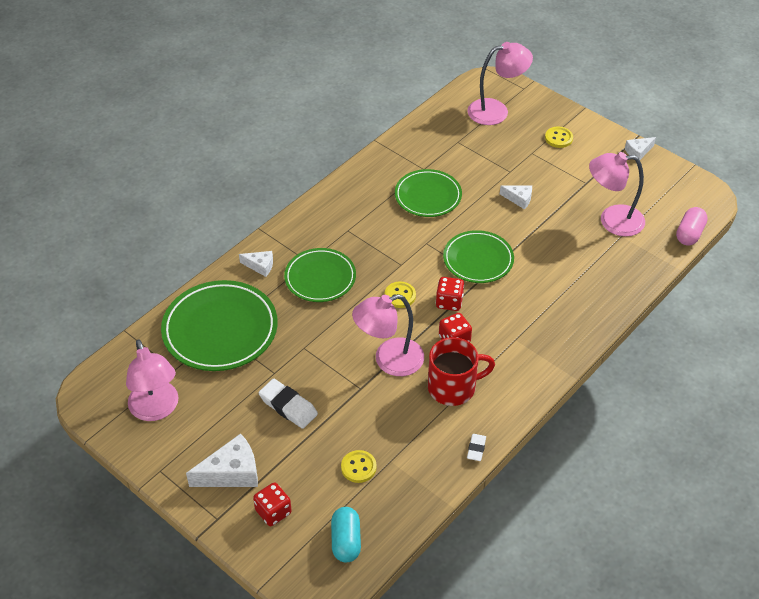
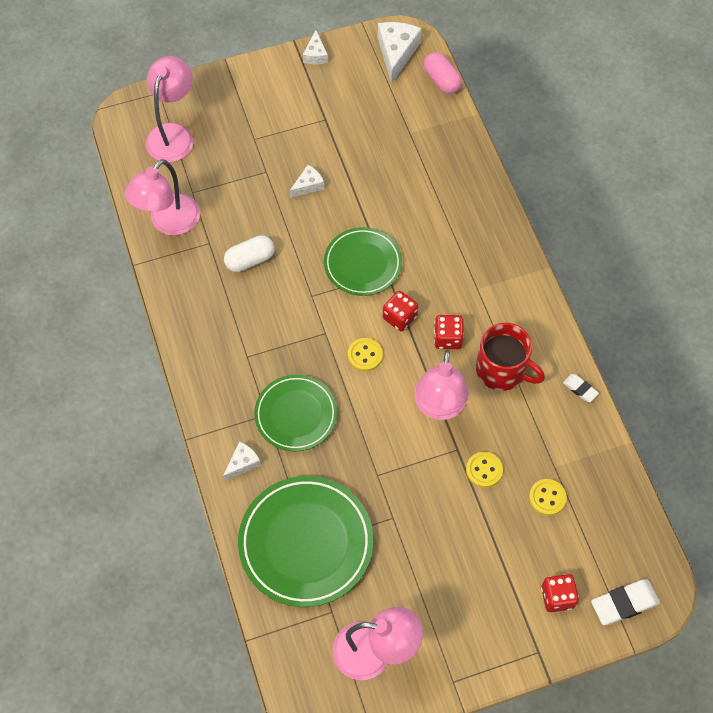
camera: 60 degrees left, 15 degrees up
(231, 473) = (492, 614): white cheese -> white cheese (396, 53)
(288, 406) = (442, 525): white eraser -> white eraser (624, 603)
(346, 541) = (621, 549): turquoise capsule -> none
(428, 196) = (250, 260): green plate -> white capsule
(453, 387) = (502, 370): red mug -> red mug turned 105 degrees clockwise
(558, 138) = (251, 105): yellow button -> yellow button (484, 470)
(612, 220) = (386, 128): pink lamp -> pink lamp (169, 223)

